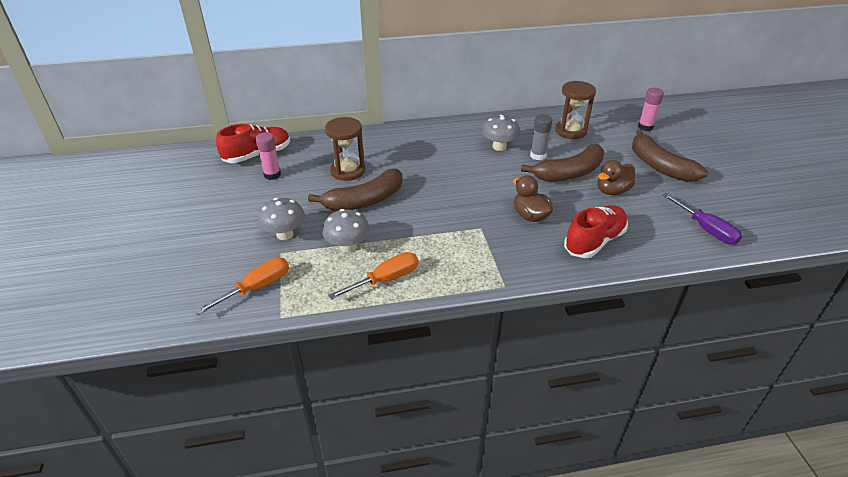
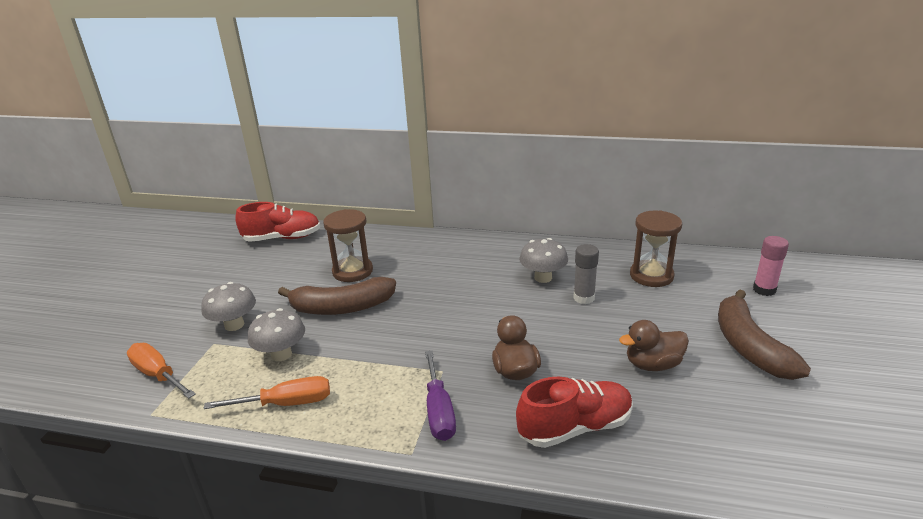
camera: 25 degrees right, 10 degrees down
(256, 288) = (158, 375): orange screwdriver -> orange screwdriver turned 120 degrees counterclockwise
(272, 175) = (278, 260): pink glue stick -> none
(569, 173) = (609, 328): brown banana -> none
(705, 229) = (761, 456): purple screwdriver -> purple screwdriver (439, 410)

